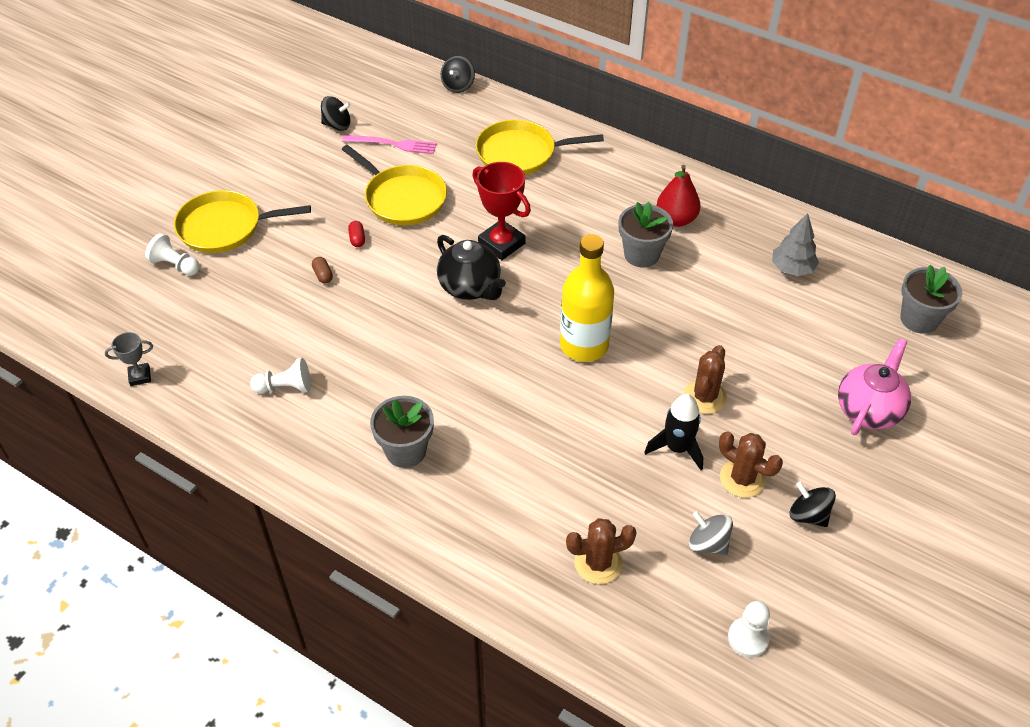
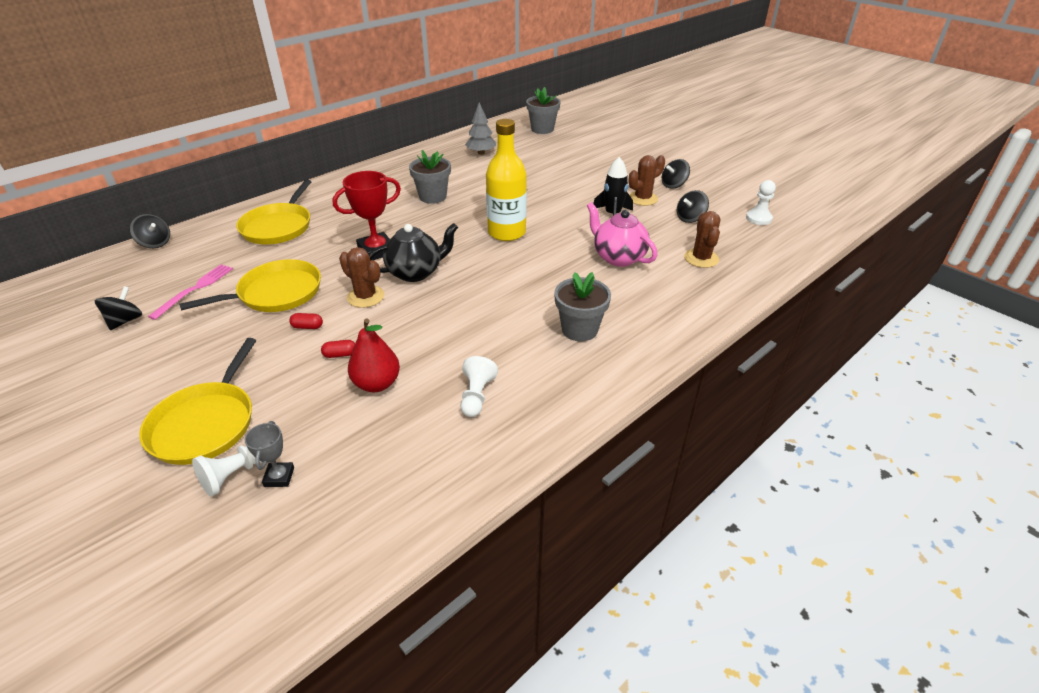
camera: 75 degrees left, 10 degrees down
(140, 376) = (402, 521): grey trophy -> grey trophy (279, 477)
(323, 275) = (340, 354): brown capsule -> red capsule
(676, 219) = (408, 179): red pear -> red pear (377, 384)
(705, 397) = (573, 198): brown cactus -> brown cactus (365, 297)
(708, 543) = (690, 218): grey spinning top -> black spinning top
(868, 410) = (602, 154): pink teapot -> pink teapot (618, 257)

